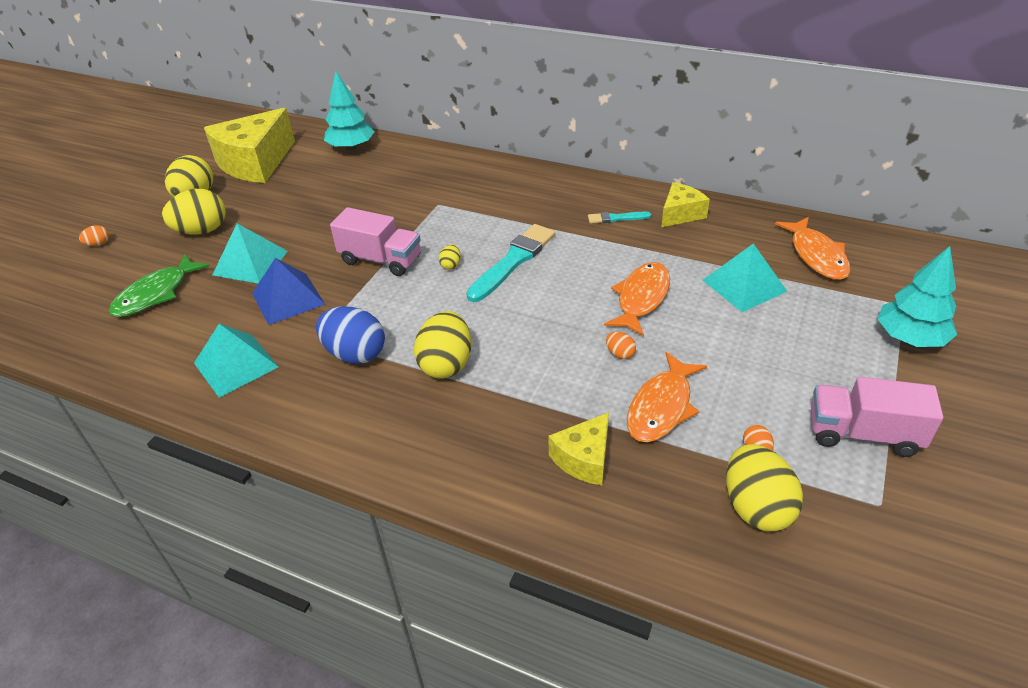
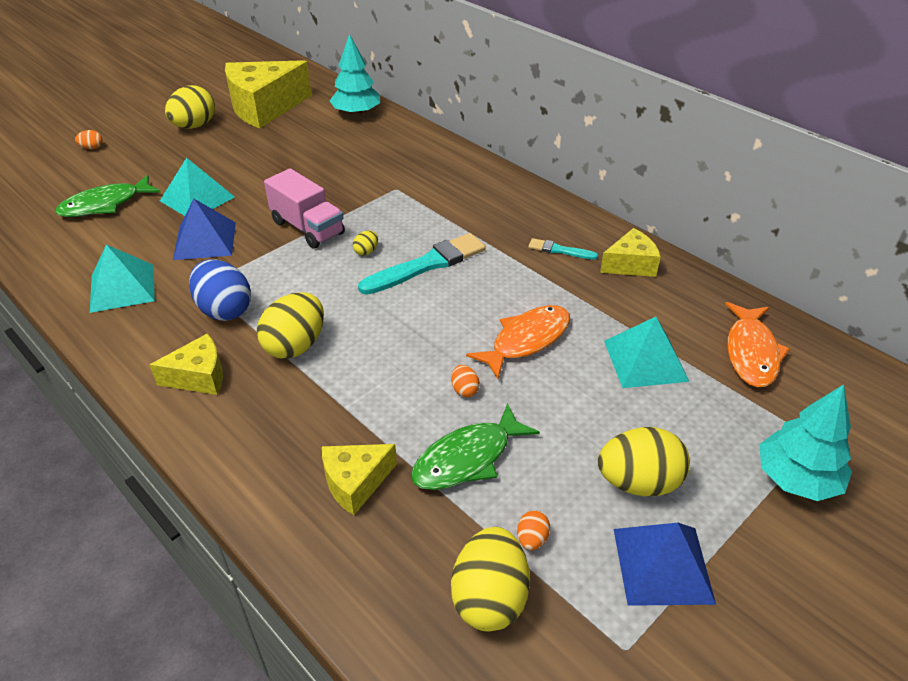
camera: 20 degrees right, 0 degrees up
(202, 231) = (178, 158): yellow egg -> yellow egg (638, 482)
(375, 419) = (199, 377): none -> yellow cheese
(661, 407) = (467, 458): orange fish -> green fish
(863, 434) = (662, 565): pink truck -> blue pyramid

